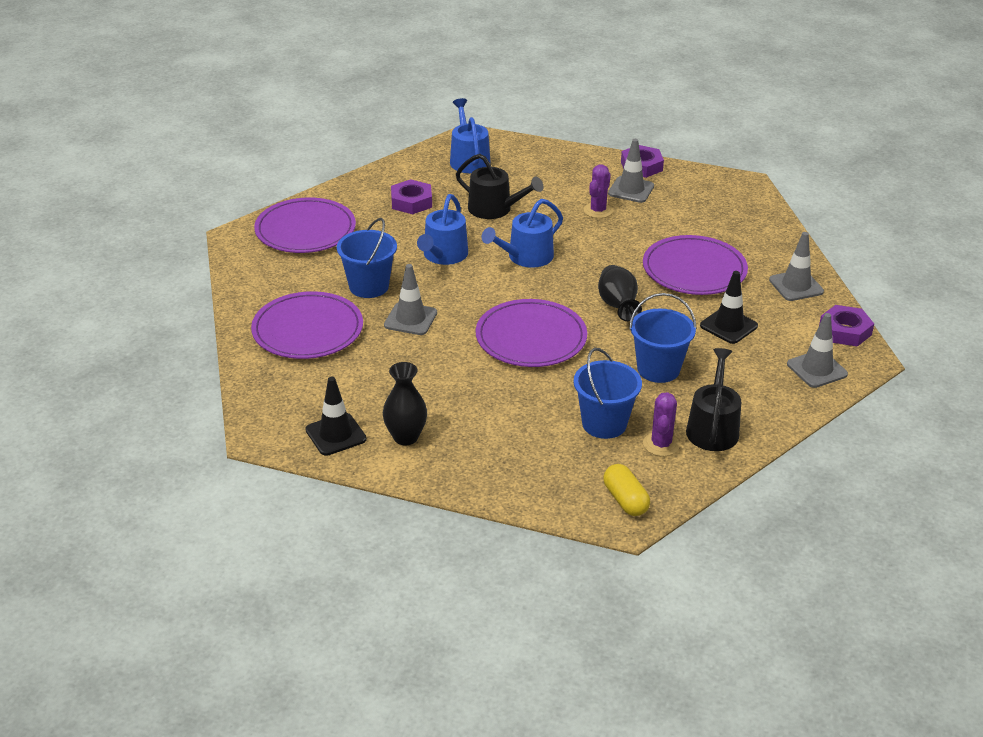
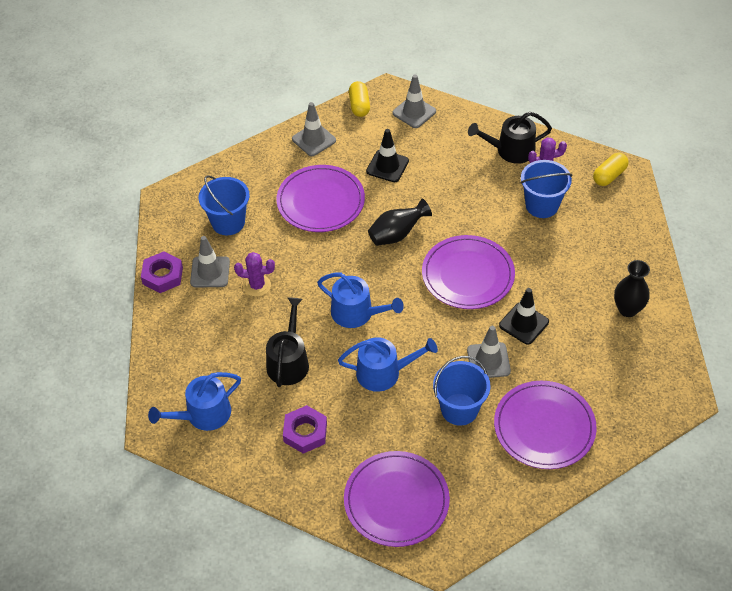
camera: 110 degrees left, 15 degrees up
(336, 434) = (653, 352): black traffic cone -> black traffic cone (523, 323)
(658, 369) = (463, 192): blue bucket -> blue bucket (228, 222)
(845, 331) = (359, 105): purple nut -> yellow capsule

